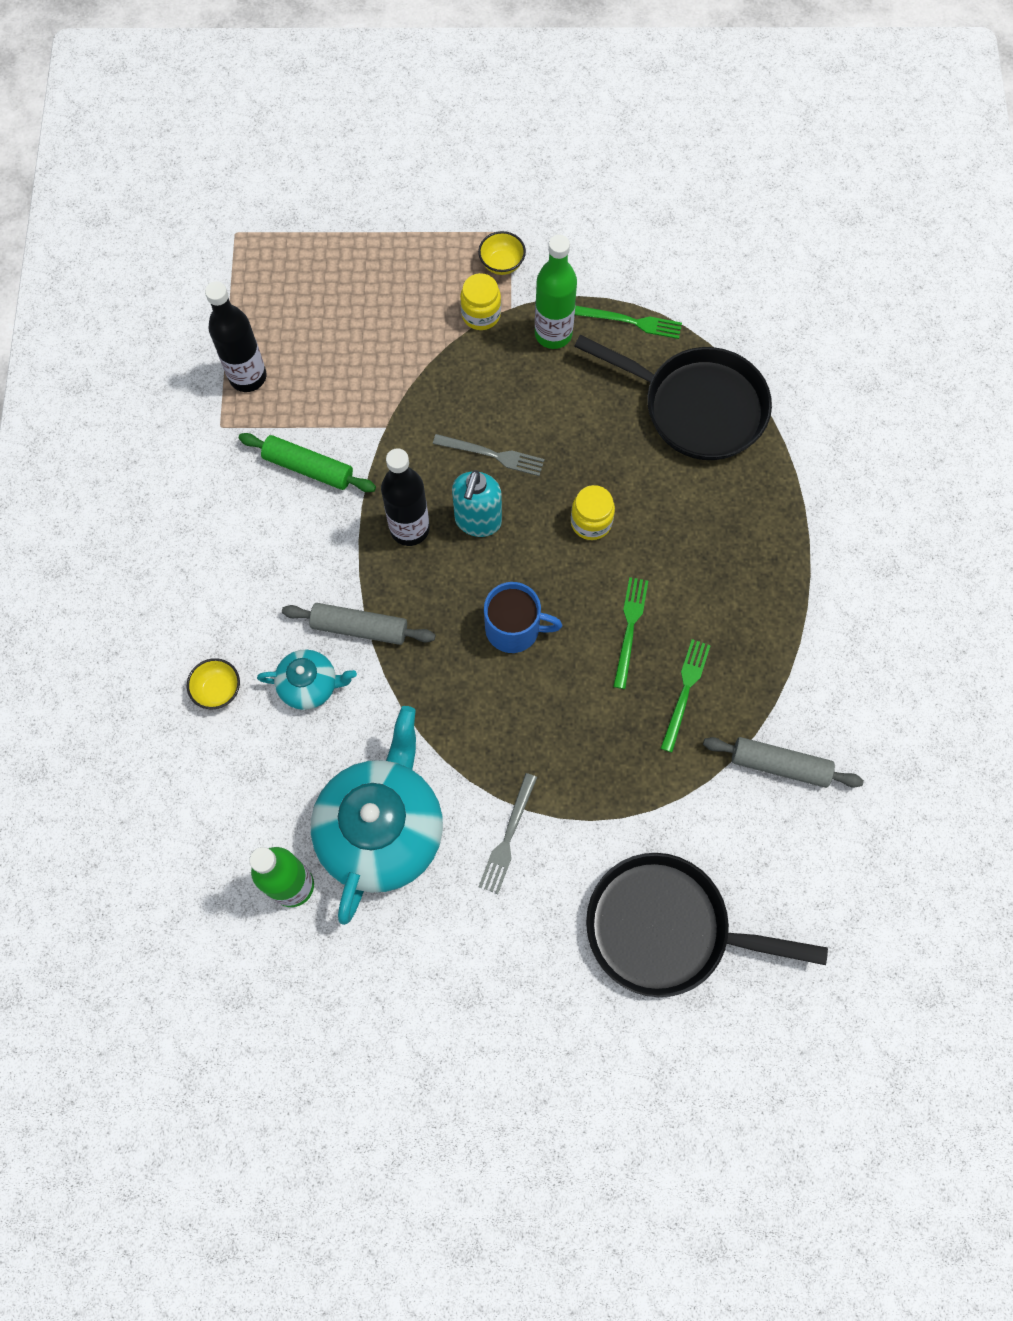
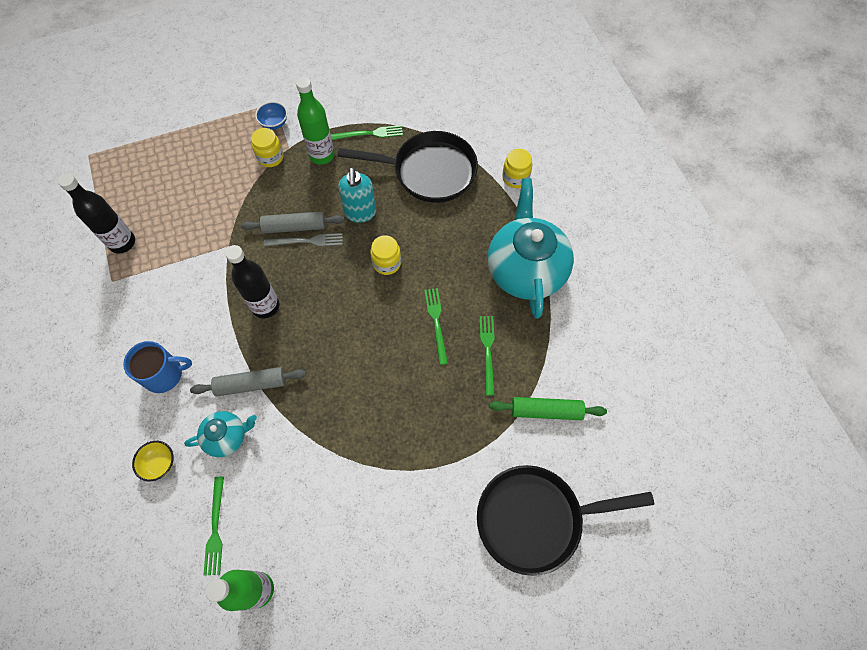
camera: 20 degrees left, 5 degrees down
(263, 794) = (215, 529): none -> green fork
(308, 468) = (182, 289): green rolling pin -> green rolling pin (546, 411)
(382, 829) = (311, 522): turquoise teapot -> turquoise teapot (525, 269)
(478, 521) = (311, 286): turquoise soap dispenser -> turquoise soap dispenser (360, 213)
(502, 264) = (274, 123): yellow bowl -> blue bowl
(508, 837) = (403, 494): grey fork -> none
(514, 628) = (359, 349): blue mug -> blue mug (164, 374)
(779, 765) = (567, 378): grey rolling pin -> grey rolling pin (294, 227)
(818, 456) = (515, 178): none -> yellow jar

